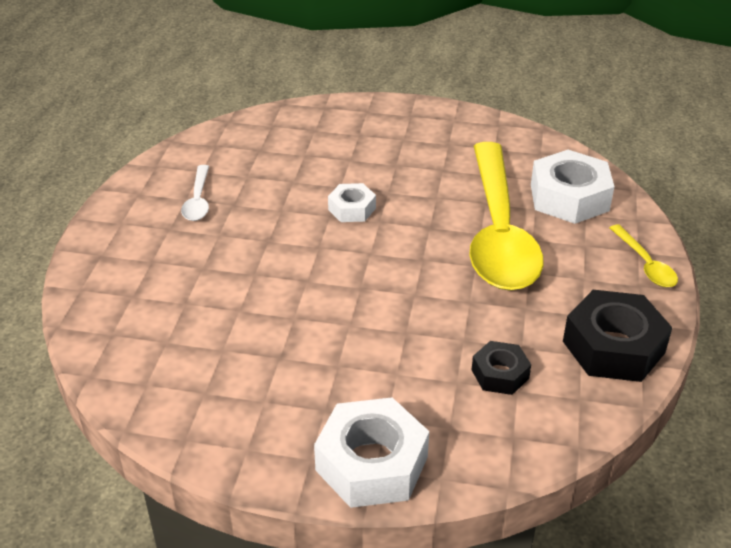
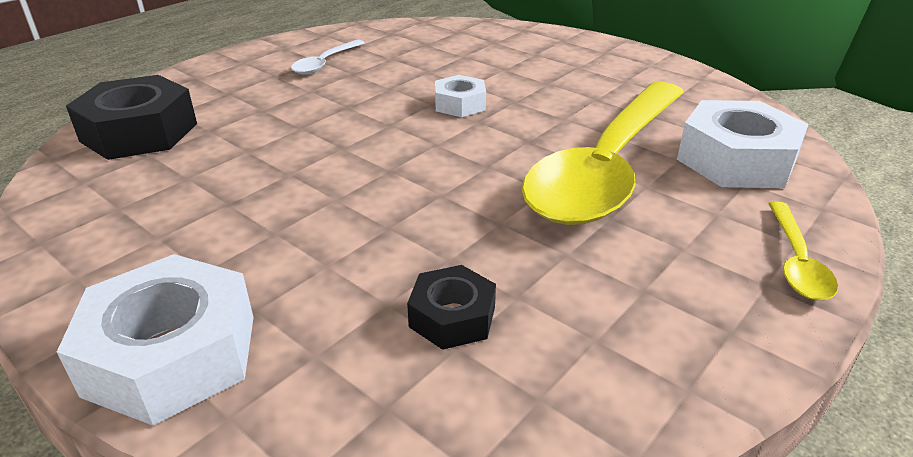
camera: 30 degrees right, 5 degrees down
(613, 347) = (657, 348): black nut -> black nut (139, 132)

